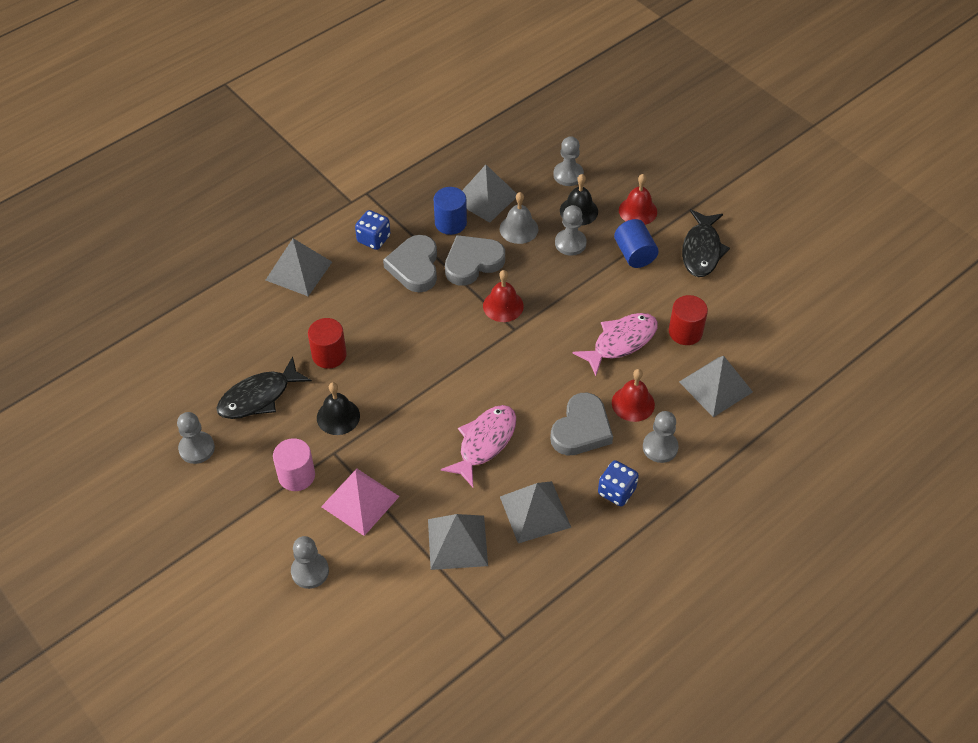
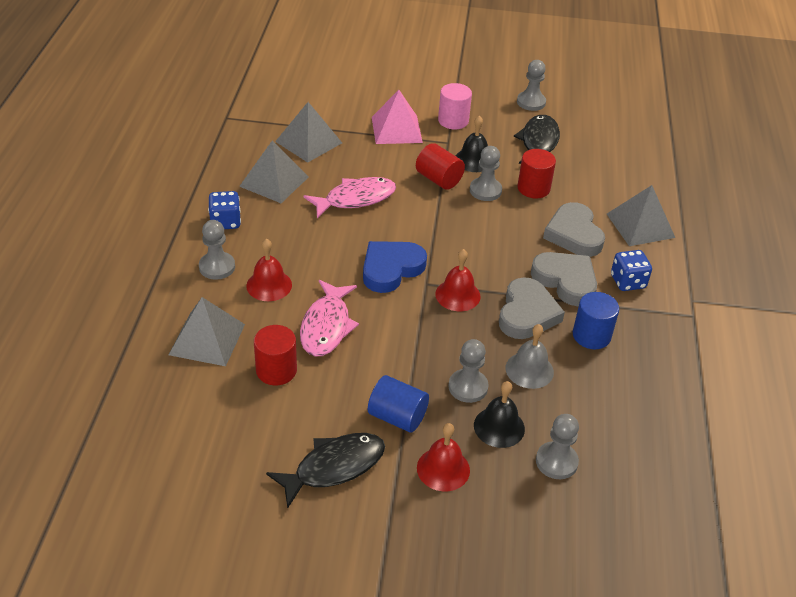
camera: 135 degrees right, 10 degrees down
(310, 571) = (381, 89): grey pawn -> grey pawn (485, 190)
(393, 416) = (438, 179): none -> red cylinder
(484, 443) = (355, 199): pink fish -> pink fish turned 105 degrees counterclockwise
(485, 198) = (596, 380): grey pyramid -> none
(527, 357) = (391, 269): none -> blue heart
(581, 429) = (293, 245): grey heart -> grey heart (574, 234)
(701, 250) = (334, 467): black fish -> black fish turned 90 degrees clockwise

